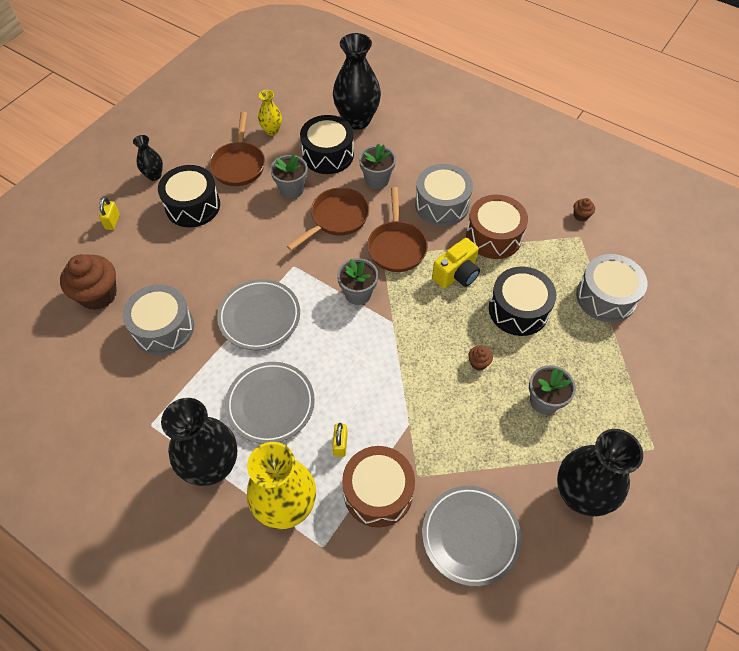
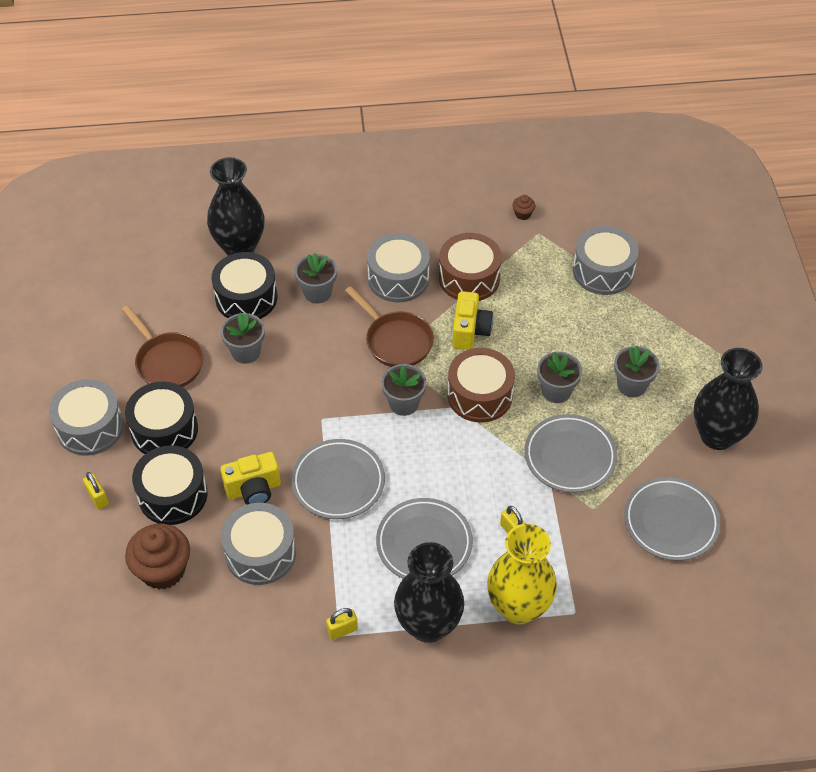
camera: 40 degrees left, 5 degrees down
(154, 175) = (90, 427): black vase -> grey drum
(156, 423) = (342, 630): none -> yellow padlock
(203, 282) = (253, 489): none -> yellow camera
(272, 131) = (164, 309): yellow vase -> none
(337, 218) = (317, 351): brown pan -> none
(378, 492) = (576, 543): brown drum -> brown drum (480, 395)
(440, 420) = (570, 456): none -> grey plate
(478, 363) = (556, 391): brown cupcake -> grey flower pot
(518, 310) = (547, 327): black drum -> black drum (173, 495)

